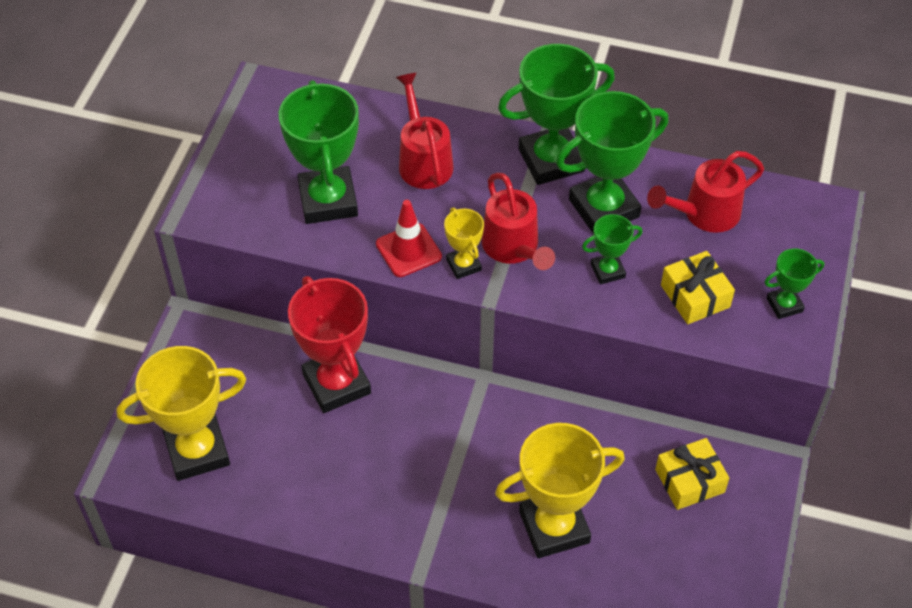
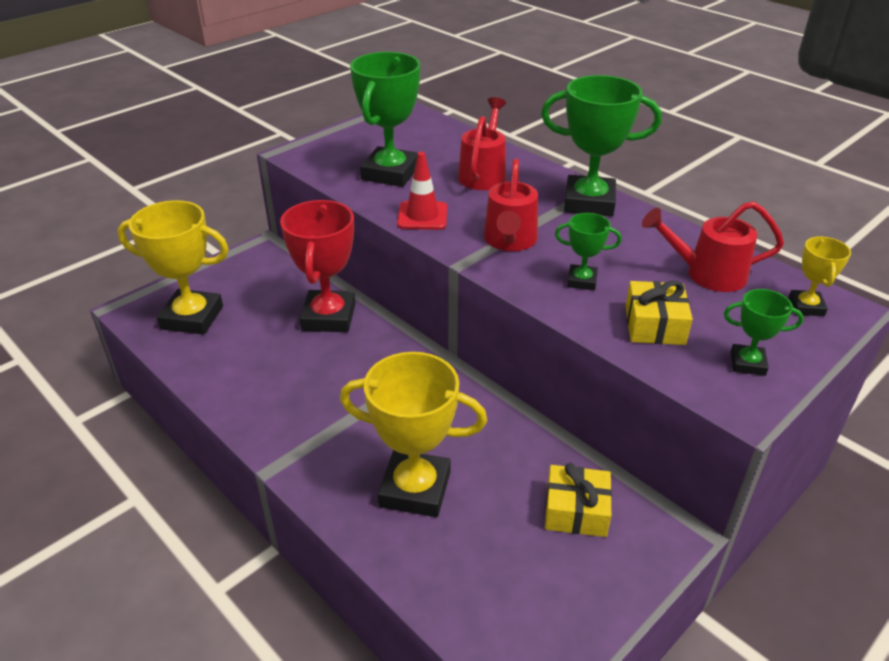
camera: 30 degrees right, 15 degrees down
(463, 265) = (458, 238): yellow trophy -> yellow trophy (806, 307)
(604, 208) = (612, 242): green trophy -> none

